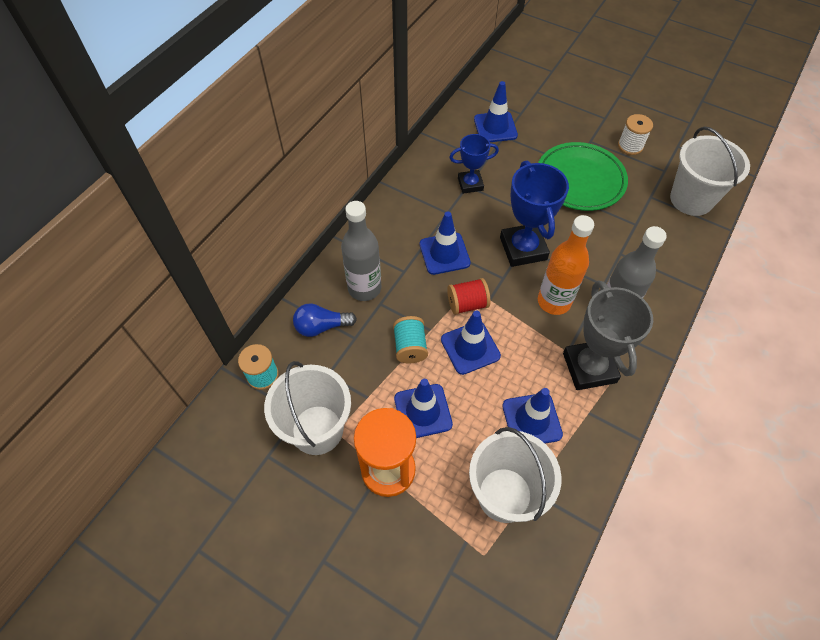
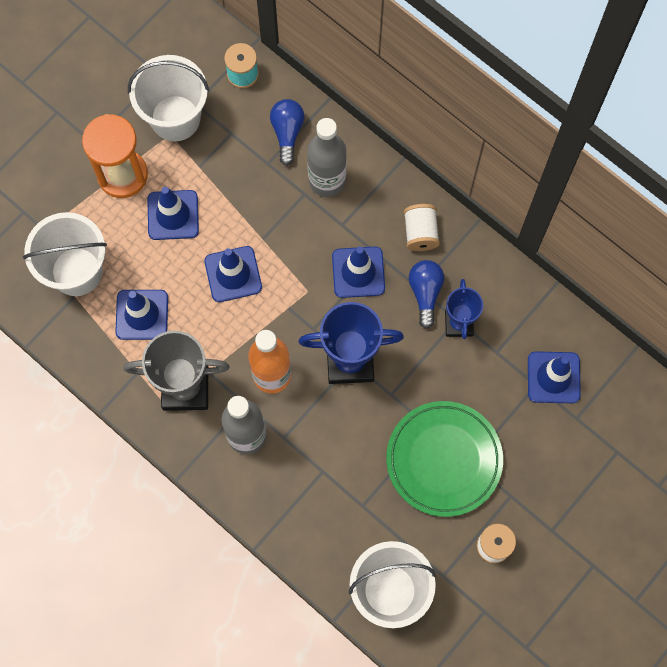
camera: 100 degrees right, 15 degrees up
(400, 217) = (420, 233): none -> white spool
(410, 347) = (246, 215): turquoise spool -> none
(451, 207) = (425, 293): none -> blue light bulb
(467, 304) = (286, 282): red spool -> none

